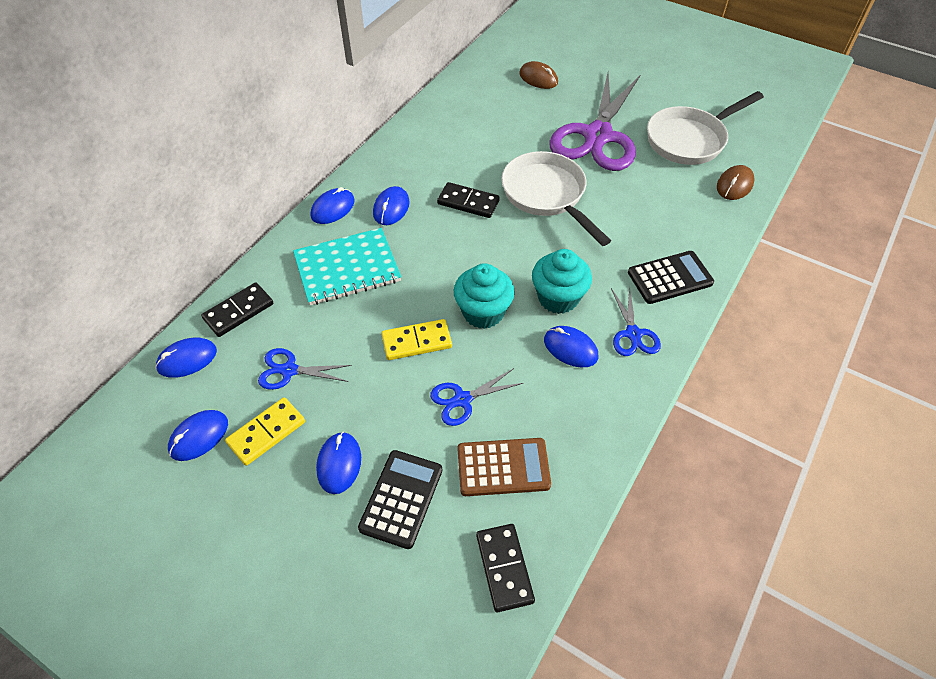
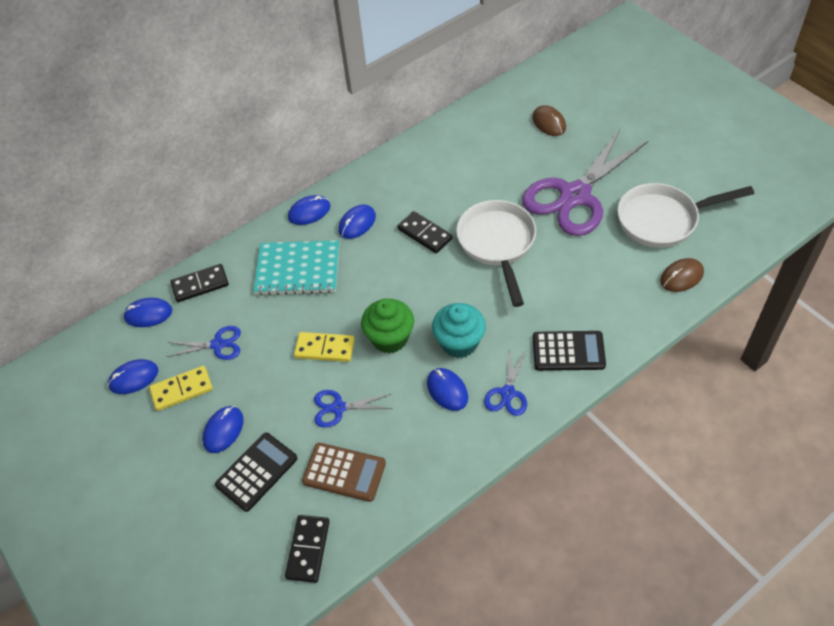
camera: 25 degrees right, 0 degrees up
(289, 370) = (218, 344): blue scissors -> blue scissors turned 150 degrees clockwise
(483, 312) = (390, 338): turquoise cupcake -> green cupcake

